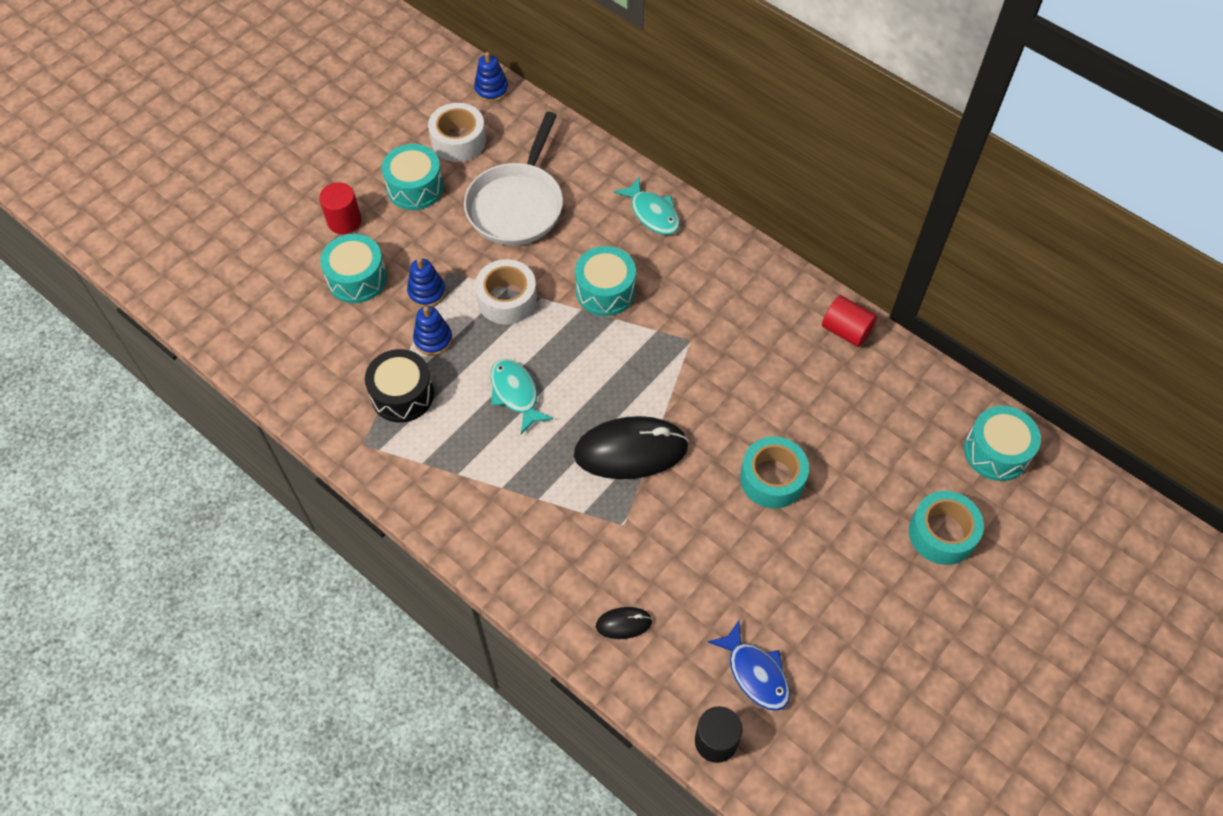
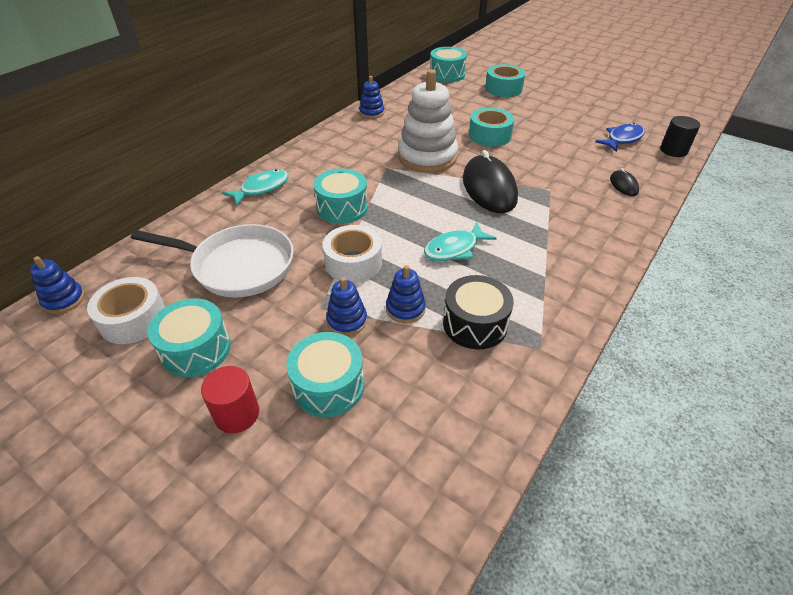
camera: 95 degrees left, 15 degrees down
(713, 389) = (427, 157): none -> white stacking toy
(846, 330) = (371, 112): red cylinder -> blue stacking toy

